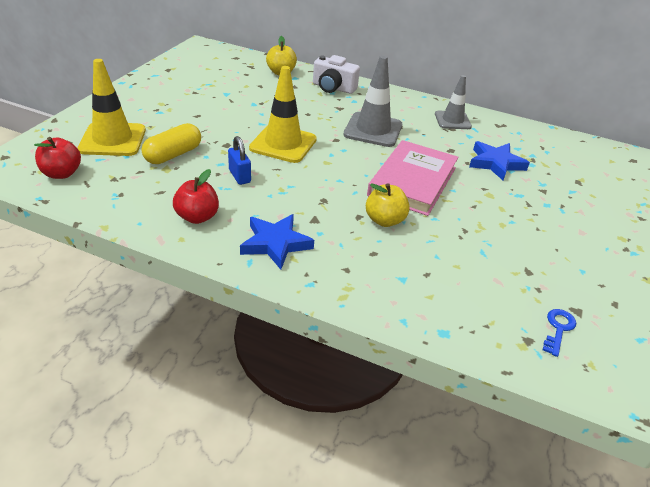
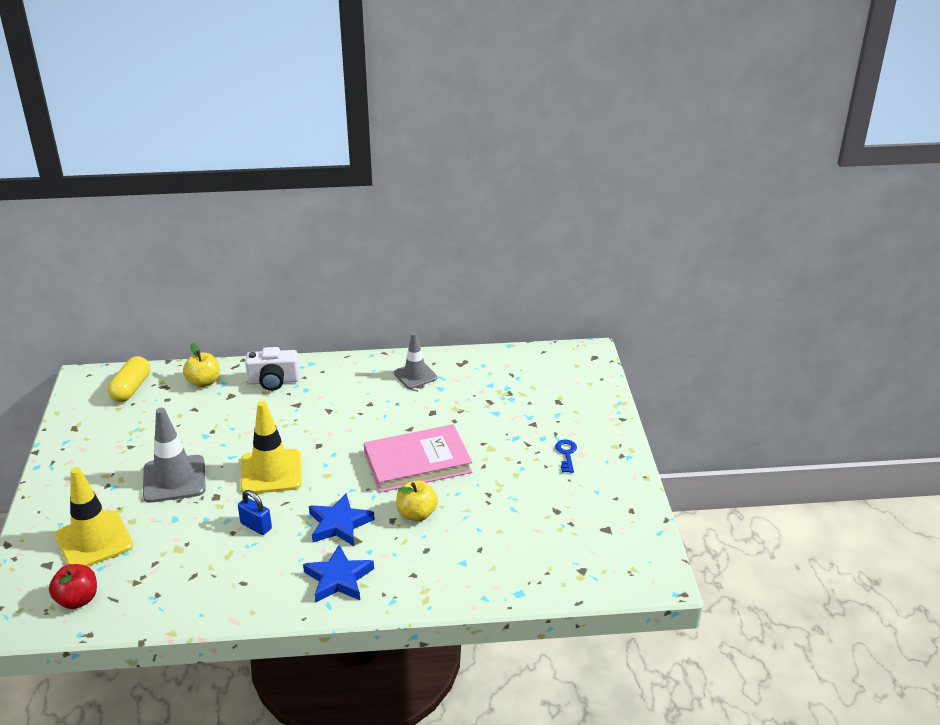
camera: 25 degrees left, 5 degrees down
(173, 155) = (172, 531): yellow capsule -> yellow capsule (131, 388)
(197, 217) = (250, 585): red apple -> none
(373, 130) = (347, 419): grey traffic cone -> grey traffic cone (174, 479)
(412, 181) = (417, 463): pink book -> pink book turned 75 degrees clockwise
(495, 163) = (479, 411): blue star -> blue star (339, 524)
(558, 329) = (599, 551): blue key -> blue key (566, 454)

